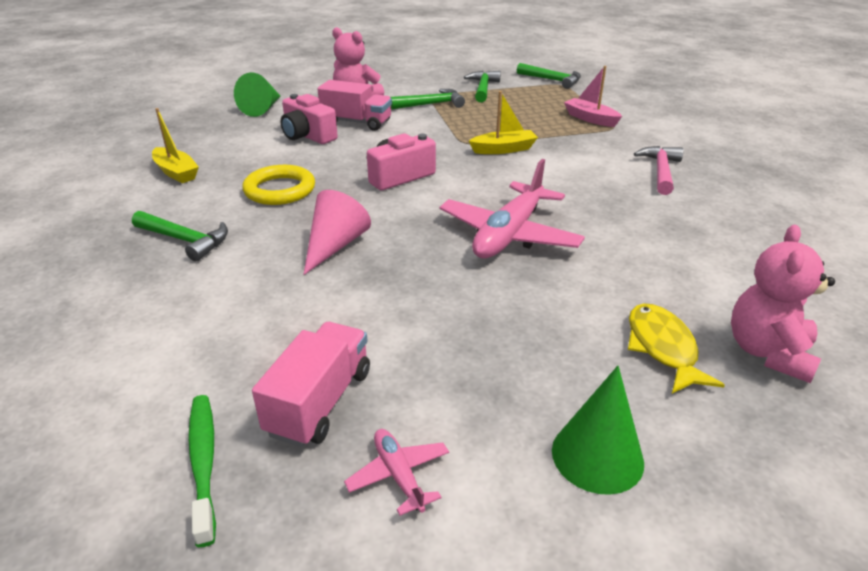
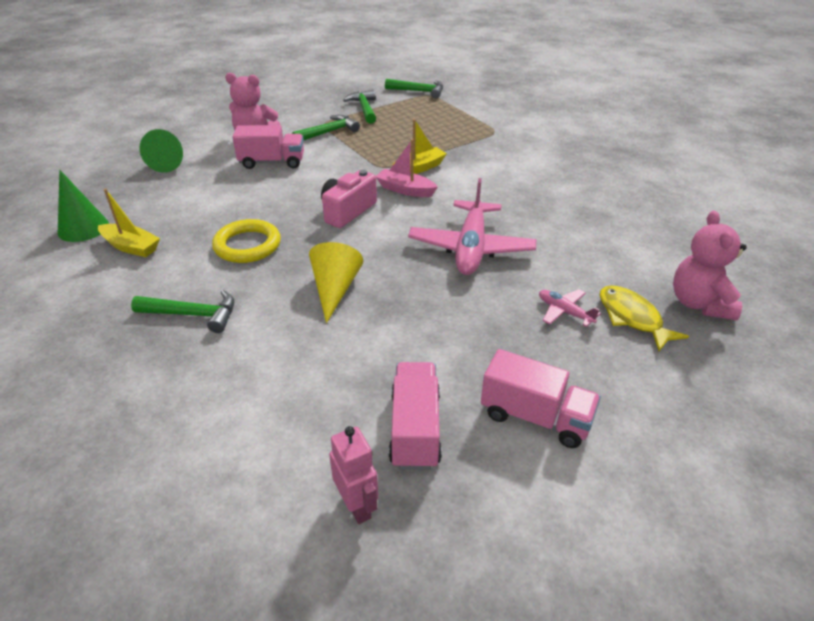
camera: 20 degrees left, 5 degrees up
(204, 462) = (357, 505): green toothbrush -> pink robot
(307, 136) = (235, 184): pink camera -> none
(335, 245) = (335, 289): pink cone -> yellow cone
(399, 475) = (511, 468): pink plane -> pink plane (564, 312)
(466, 427) = (535, 417): none -> pink truck
(590, 119) = (472, 126): pink boat -> pink boat (405, 190)
(597, 456) = (634, 412): green cone -> green cone (83, 228)
(660, 171) = (552, 167): pink hammer -> none

